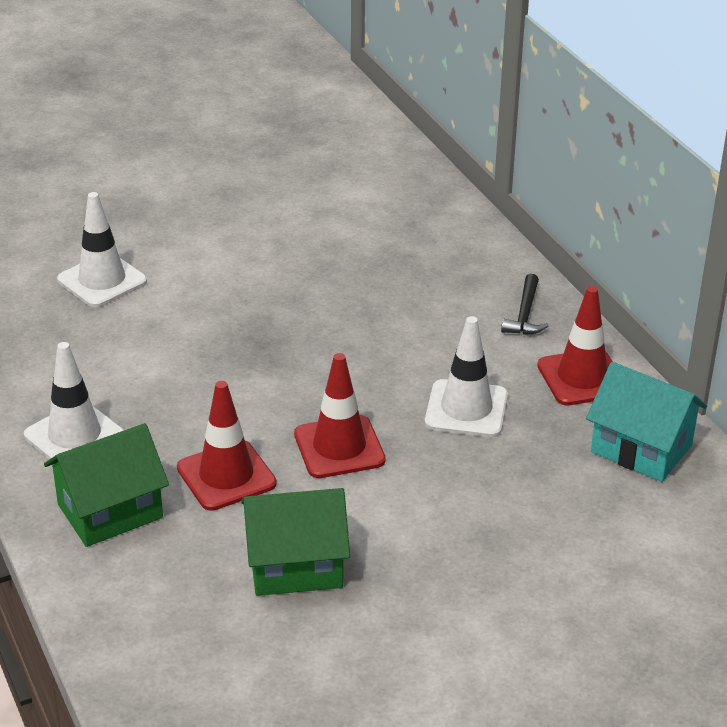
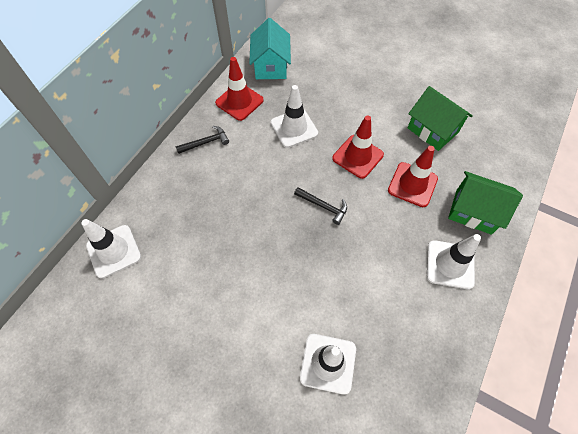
camera: 125 degrees left, 25 degrees up
(294, 371) = (323, 206): none -> black hammer
(419, 193) = (114, 251): none -> white traffic cone

